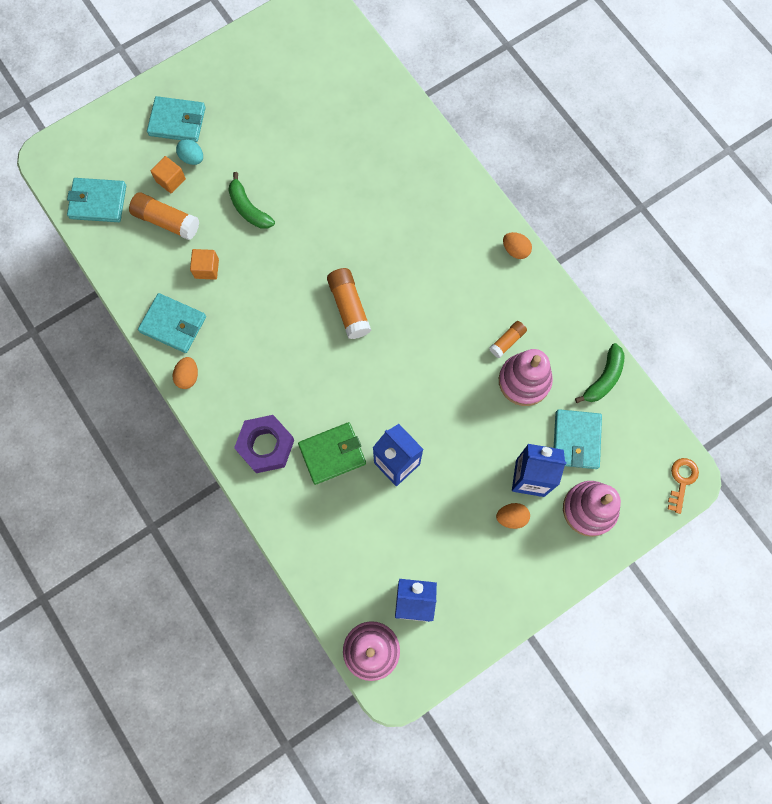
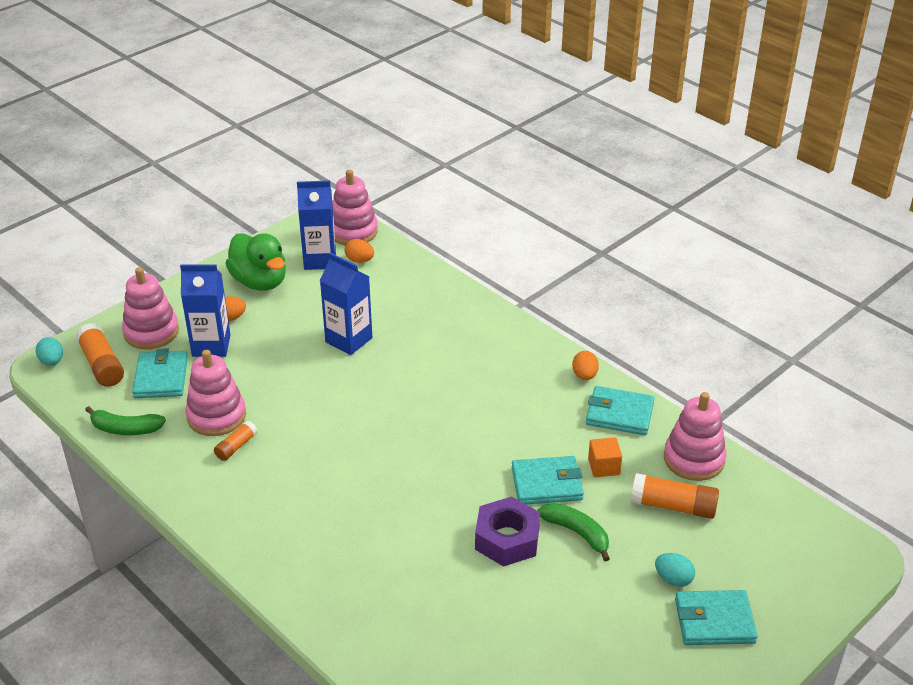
camera: 170 degrees right, 35 degrees down
(98, 202) = (767, 514): turquoise wallet -> turquoise wallet (547, 484)
(131, 264) = (694, 459): none -> pink stacking toy
(170, 180) = (689, 550): orange cube -> none
(266, 446) = (484, 336): purple nut -> purple nut (507, 539)
(332, 454) = (415, 339): green wallet -> none
(349, 307) = (425, 453): orange glue stick -> orange glue stick (102, 365)
(479, 573) = (260, 282): none -> green duck
(515, 250) = (227, 534): orange egg -> orange egg (359, 260)
(603, 378) = (125, 429): green banana -> green banana turned 105 degrees counterclockwise
(681, 481) = (52, 361): orange key -> turquoise egg

